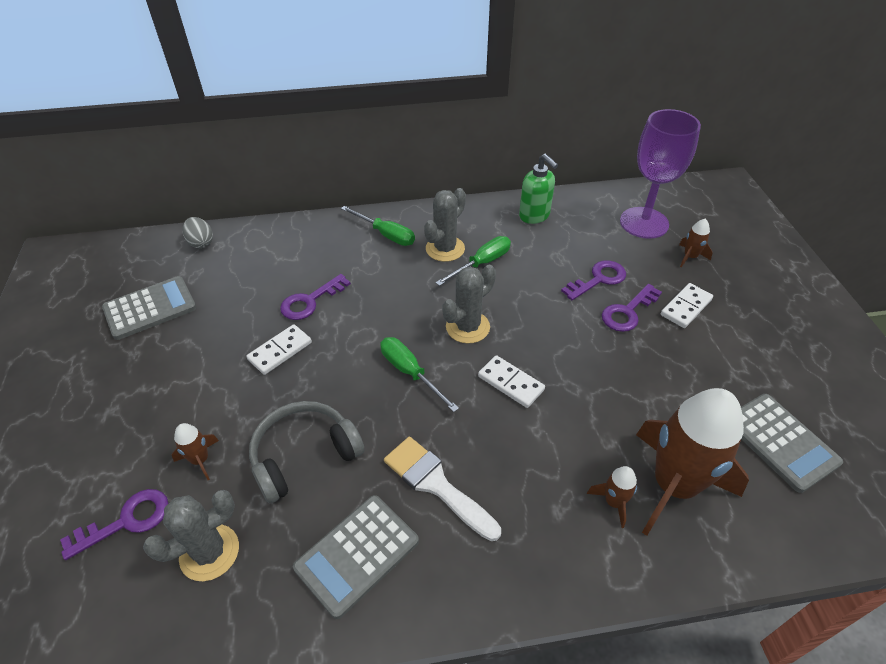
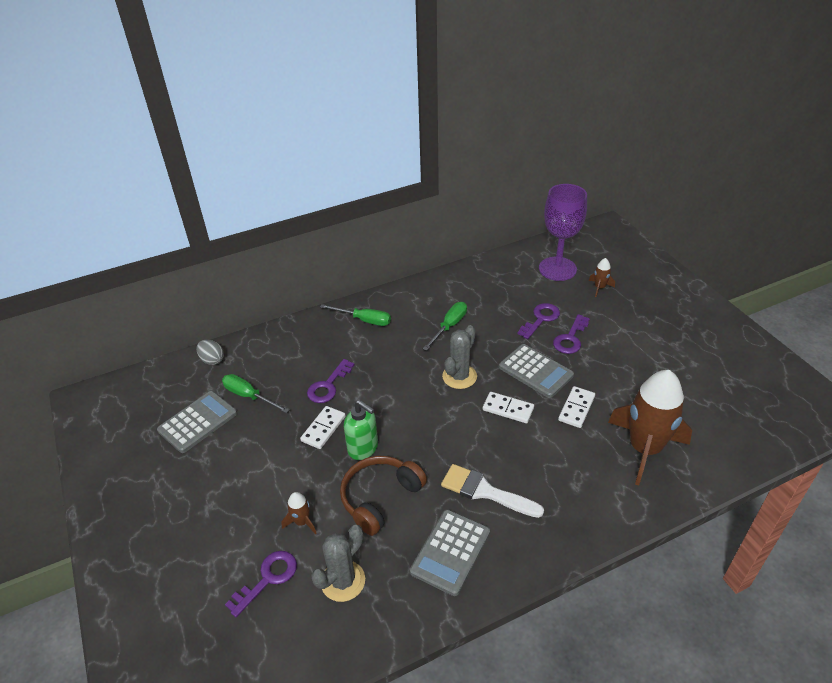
camera: 15 degrees left, 5 degrees down
(304, 455) = (380, 498): grey headphones -> brown headphones
(410, 372) = (431, 420): green screwdriver -> green screwdriver (249, 396)
(445, 249) = (416, 321): grey cactus -> none
(534, 216) = (474, 280): green soap dispenser -> green soap dispenser (363, 448)
(613, 502) = (609, 470): brown rocket -> none
(686, 307) = (610, 325): white domino -> white domino (576, 408)
(780, 442) = (702, 403): grey calculator -> grey calculator (535, 371)

